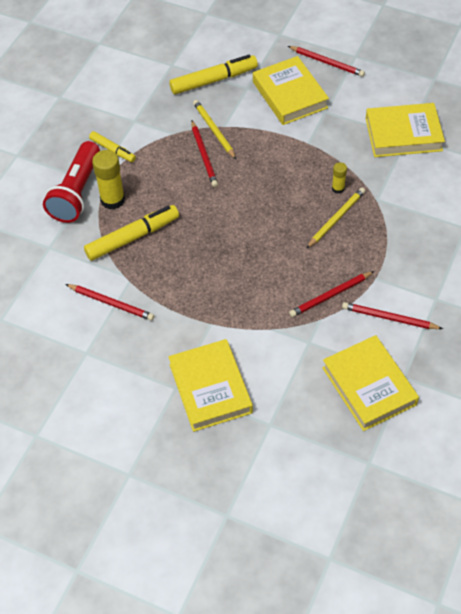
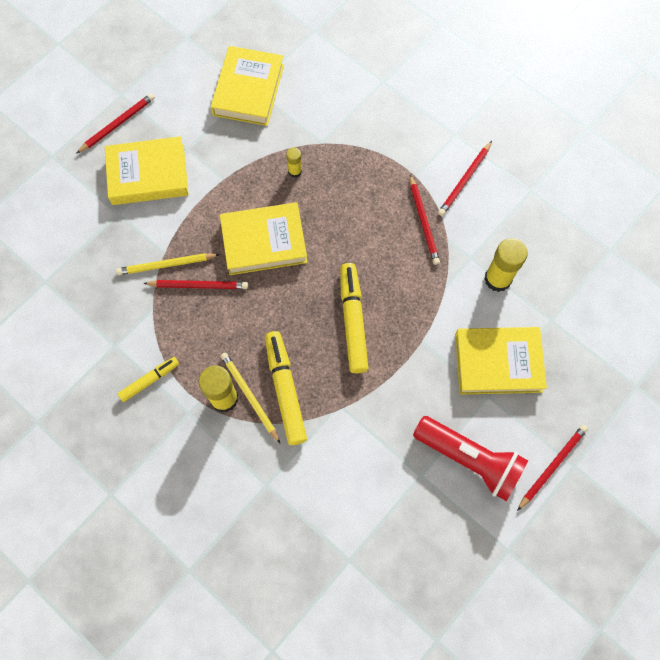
camera: 75 degrees left, 15 degrees up
(77, 192) = (197, 435): red flashlight -> red flashlight (469, 459)
(111, 303) = (365, 434): red pencil -> red pencil (552, 466)
(214, 80) = (90, 244): yellow marker -> yellow marker (353, 320)
(295, 369) = (497, 279): none -> yellow glue stick
(336, 219) = (332, 186): yellow pencil -> yellow pencil (249, 396)
(369, 386) = (533, 222): yellow book -> yellow book (264, 241)

